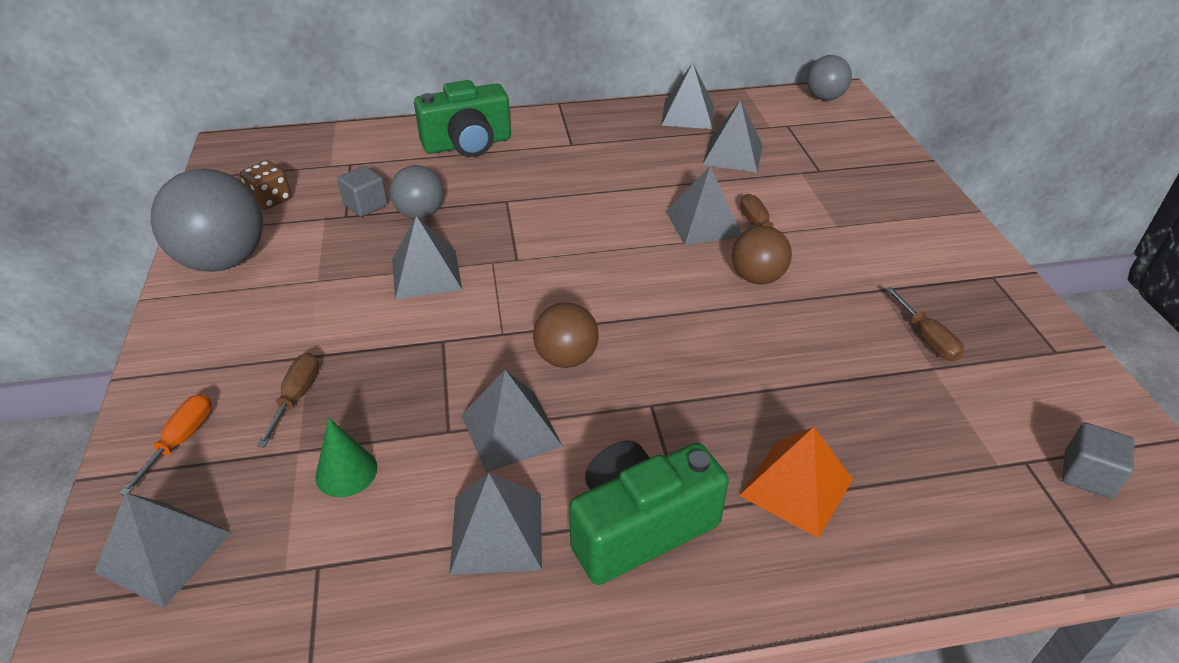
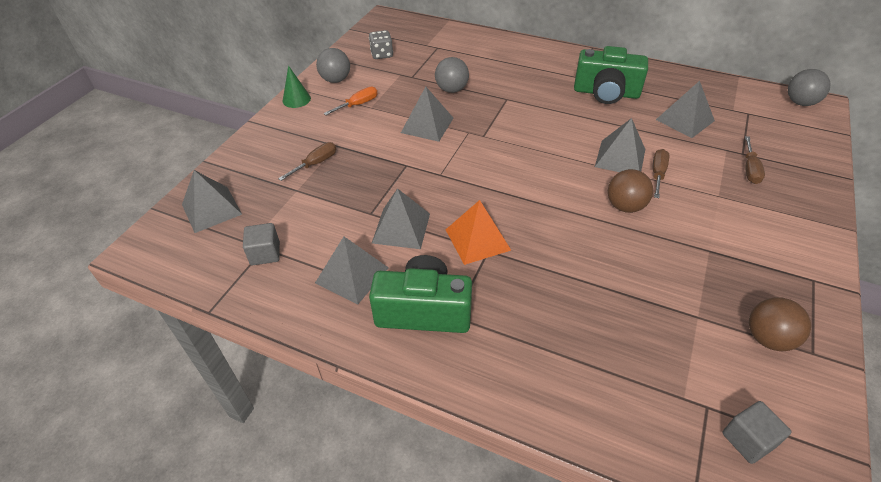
camera: 35 degrees right, 5 degrees up
(181, 440) = (253, 162): orange screwdriver -> orange screwdriver (358, 104)
(223, 261) = (335, 80): grey ball -> grey ball, size x0.57
(270, 200) = (382, 54): brown dice -> grey dice
(346, 472) = (309, 210): green cone -> green cone (296, 99)
(366, 205) = (427, 74): grey cube -> grey cube (265, 253)
(467, 144) = (512, 56): green camera -> green camera (606, 93)
(566, 358) = (463, 203): brown ball -> brown ball (768, 338)
(688, 115) = (676, 82): grey pyramid -> none
(796, 487) = (532, 338): orange pyramid -> orange pyramid (477, 239)
(927, 338) = (713, 296): brown screwdriver -> brown screwdriver (750, 169)

